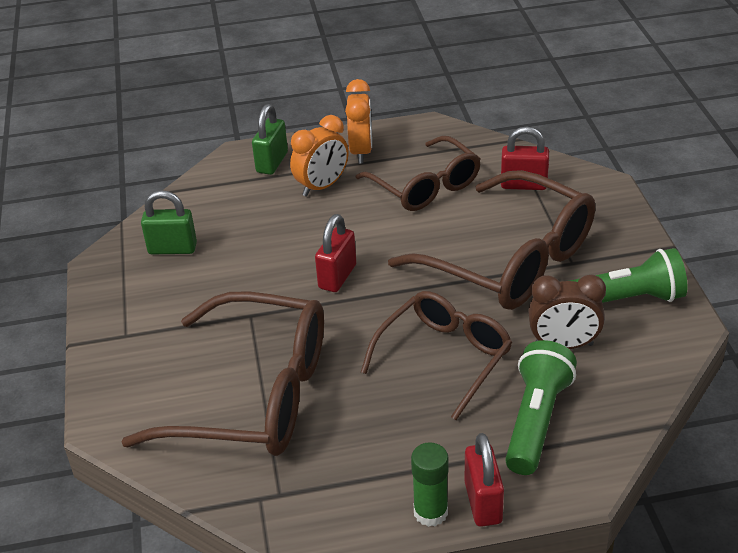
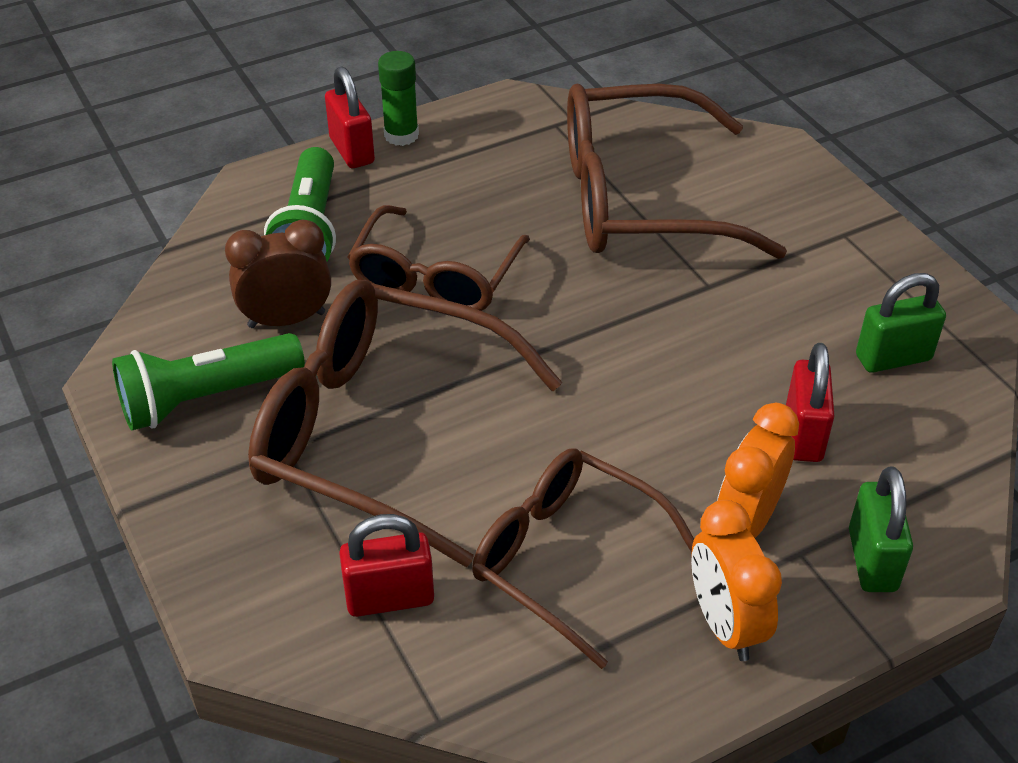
camera: 160 degrees right, 5 degrees up
(337, 277) = (625, 359): red padlock -> red padlock (803, 434)

